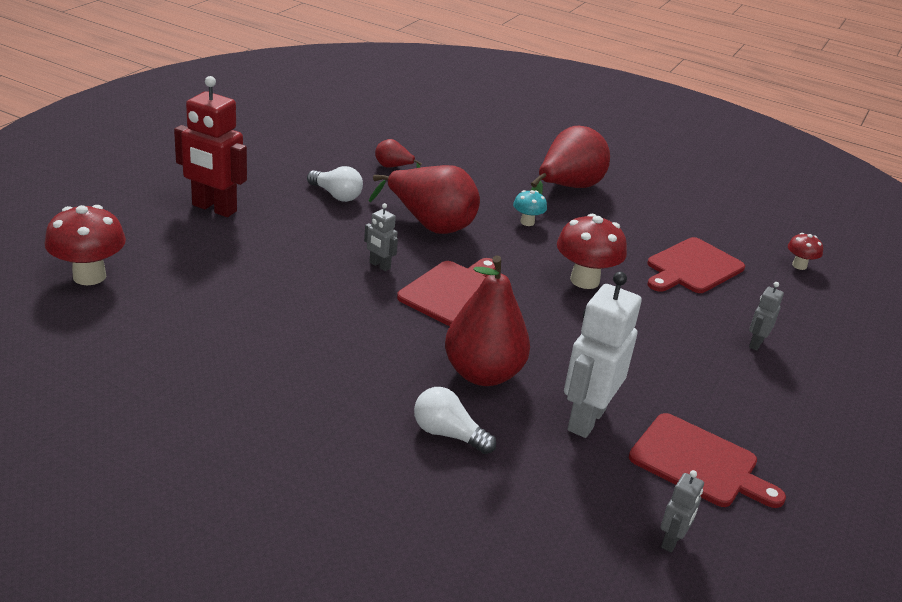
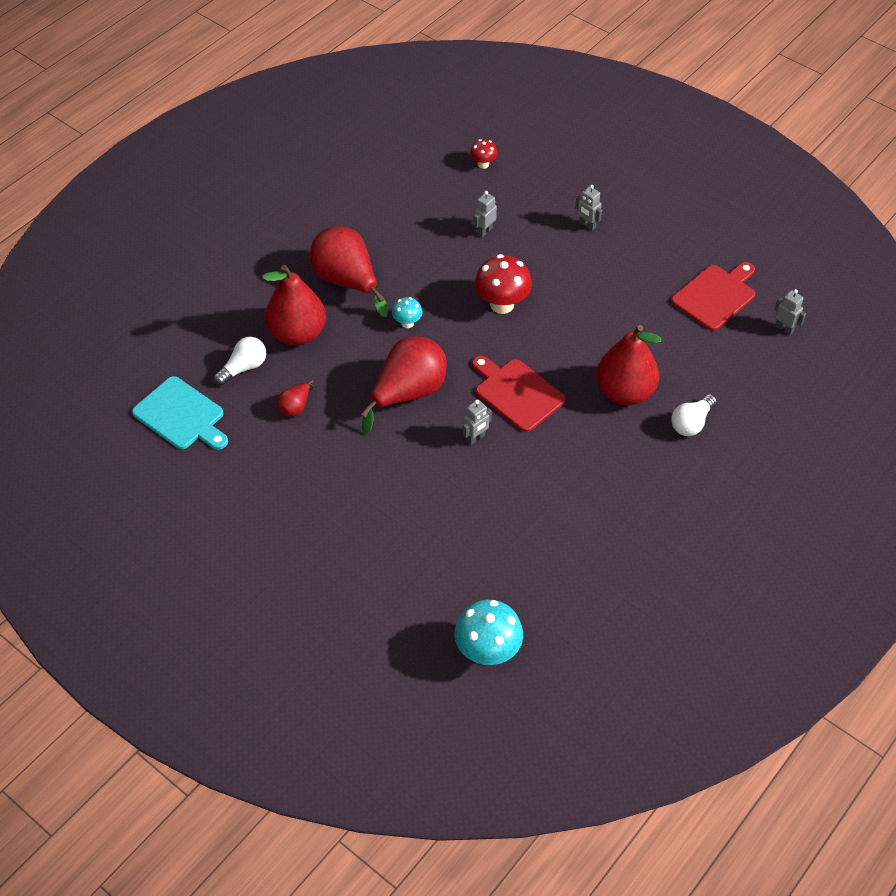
camera: 75 degrees left, 20 degrees up
(89, 276) = (487, 651): red mushroom -> turquoise mushroom
(214, 208) = (370, 557): red robot -> none
(336, 195) = (350, 458): white light bulb -> white light bulb (244, 368)
(369, 119) = (181, 415): none -> turquoise cutting board
(485, 165) = (297, 334): none -> red pear
(585, 419) = (674, 344): white robot -> none
(692, 267) = (484, 231): red cutting board -> grey robot

